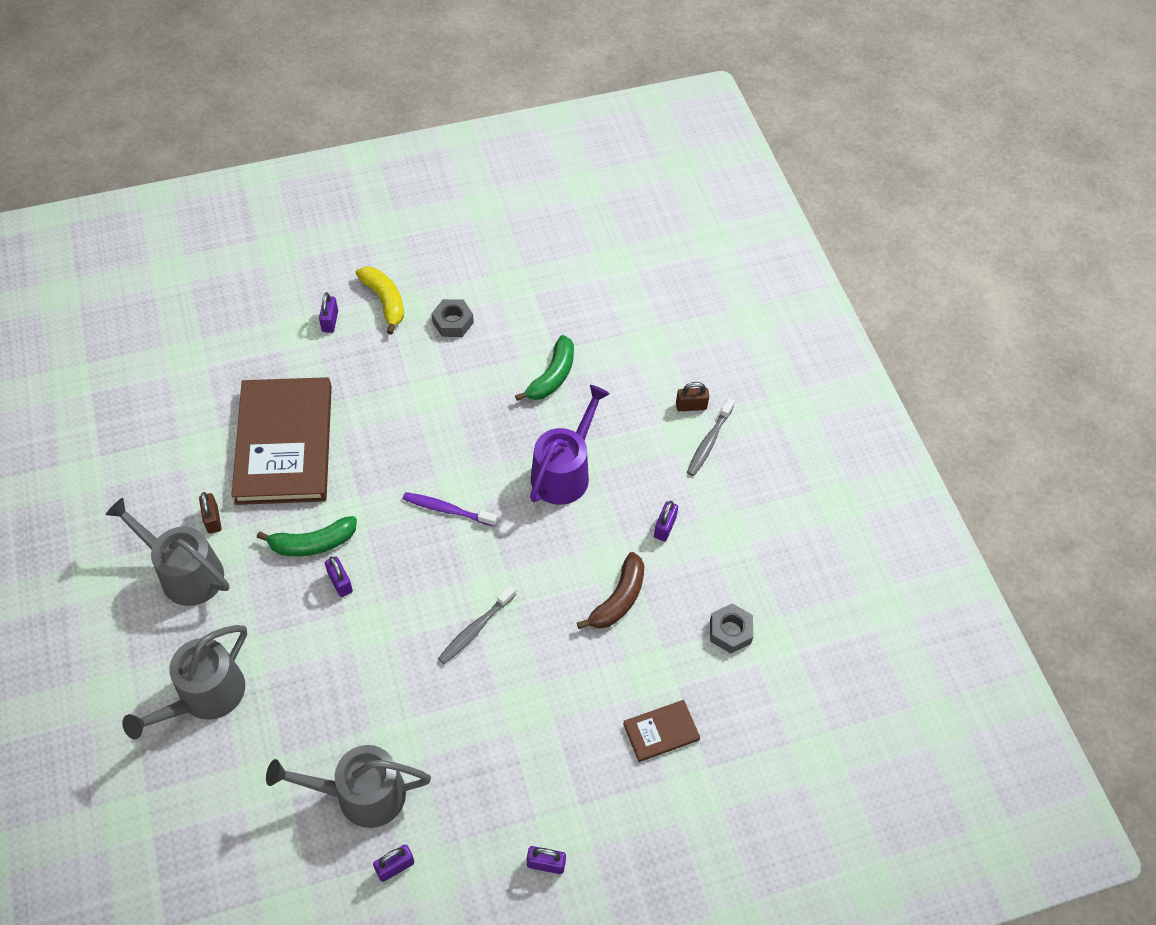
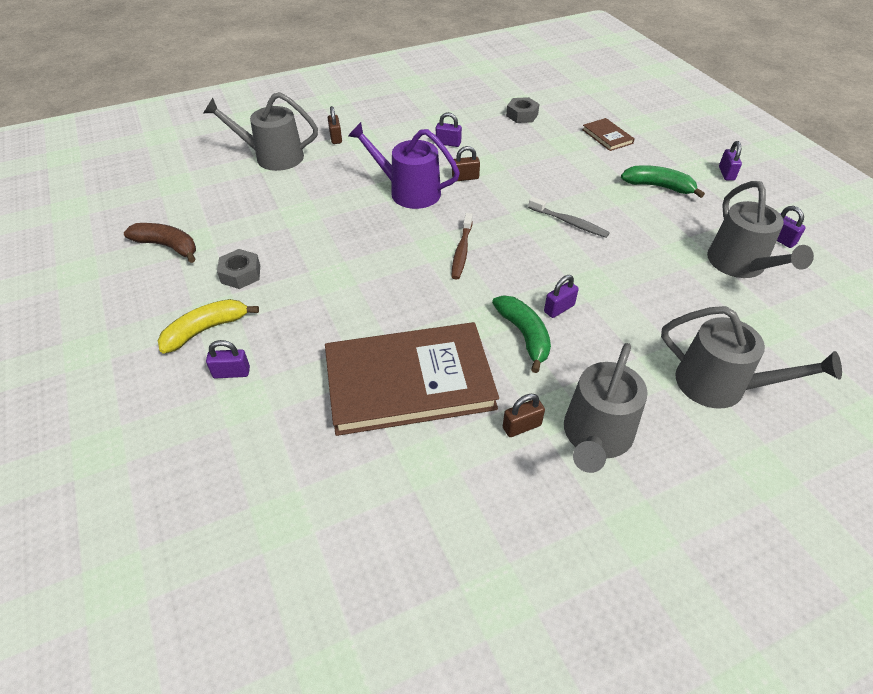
camera: 95 degrees left, 10 degrees down
(447, 510) = (461, 251): purple toothbrush -> brown toothbrush
(552, 376) = (308, 206): green banana -> green banana (658, 186)
(584, 534) = (465, 178): none -> brown padlock
(618, 599) = (515, 159): brown banana -> brown banana (168, 246)
(655, 344) = (273, 157): none -> grey watering can
(709, 442) = (368, 129): grey toothbrush -> none

